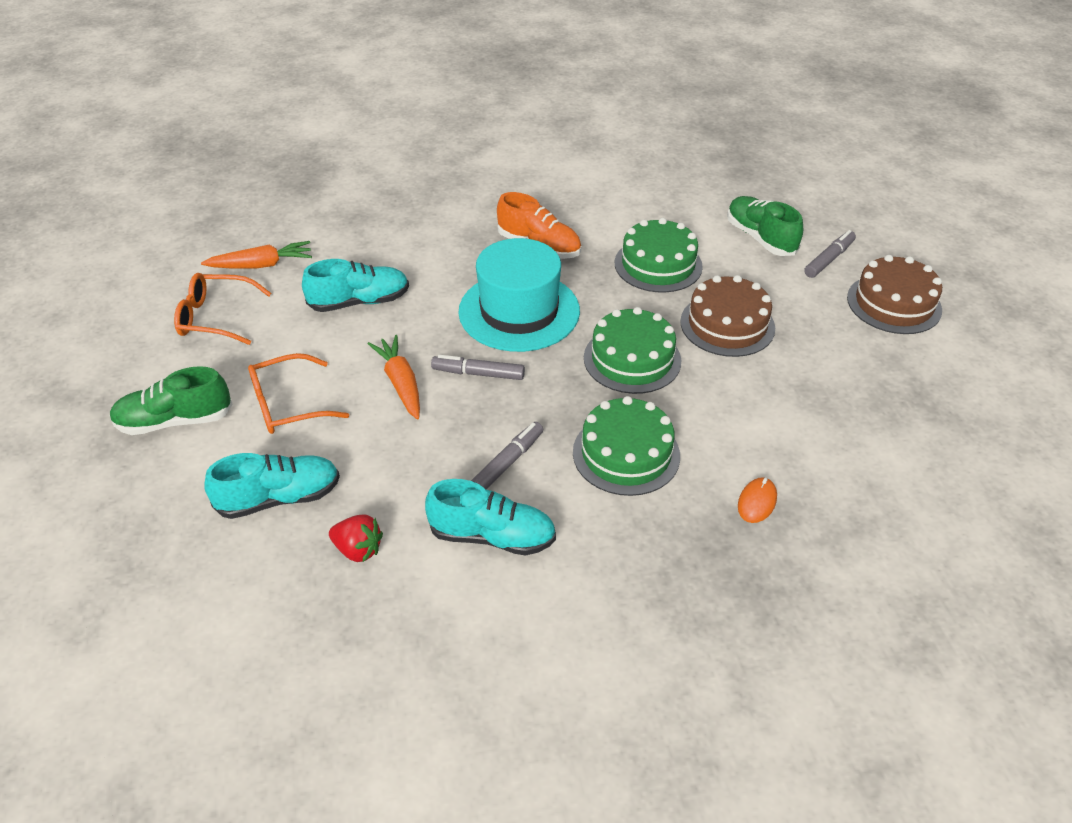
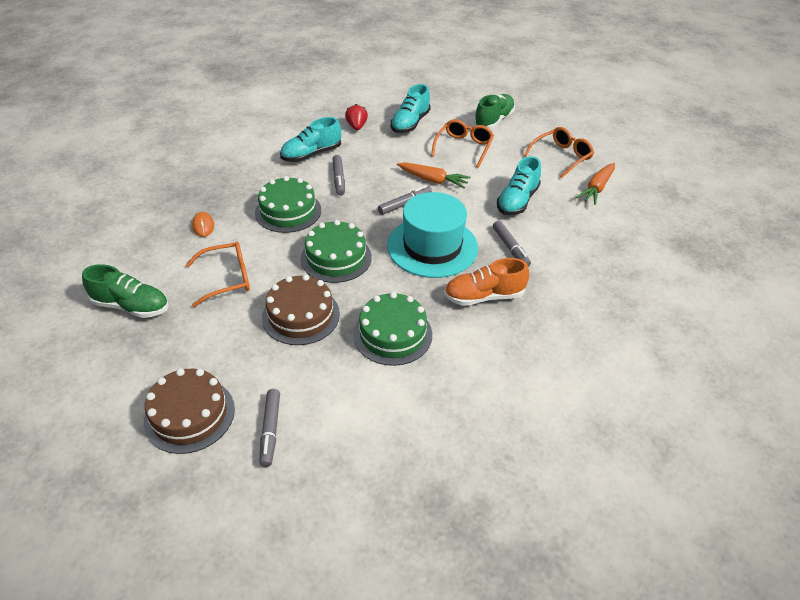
camera: 135 degrees right, 0 degrees up
(358, 550) = (356, 126): red strawberry -> red strawberry turned 105 degrees clockwise
(449, 266) = (510, 248): none -> grey marker
(760, 238) = (344, 416): green shoe -> green shoe (131, 306)
(776, 407) = (227, 278): none -> orange glasses

